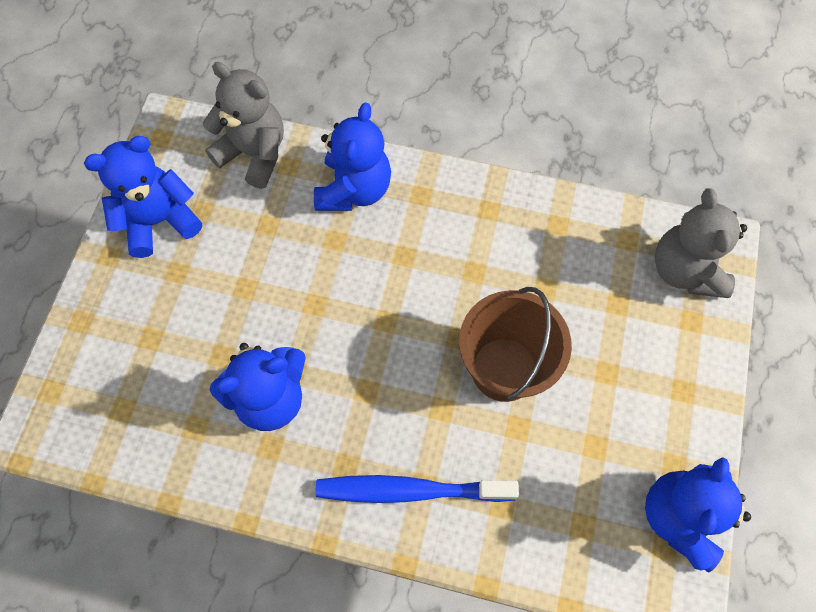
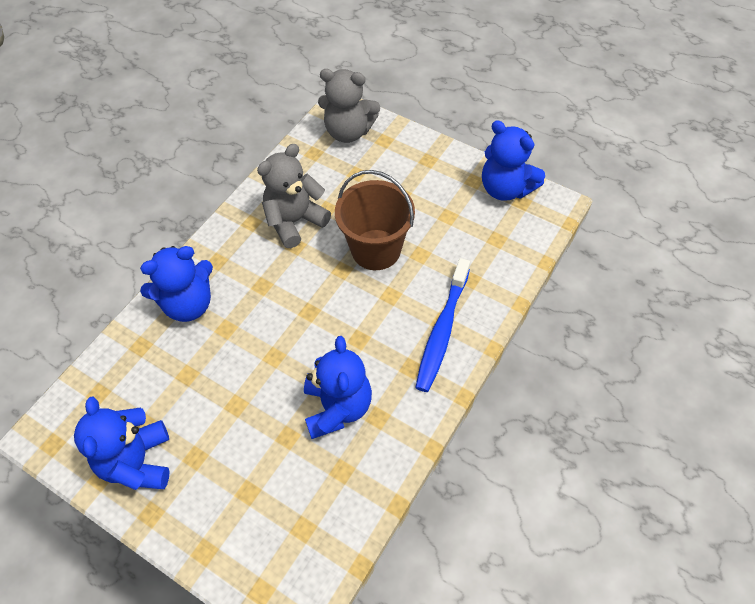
camera: 70 degrees left, 10 degrees down
(254, 154) = (114, 369): grey teddy bear -> grey teddy bear (295, 221)
(354, 189) = (188, 304): blue teddy bear -> blue teddy bear turned 120 degrees clockwise

